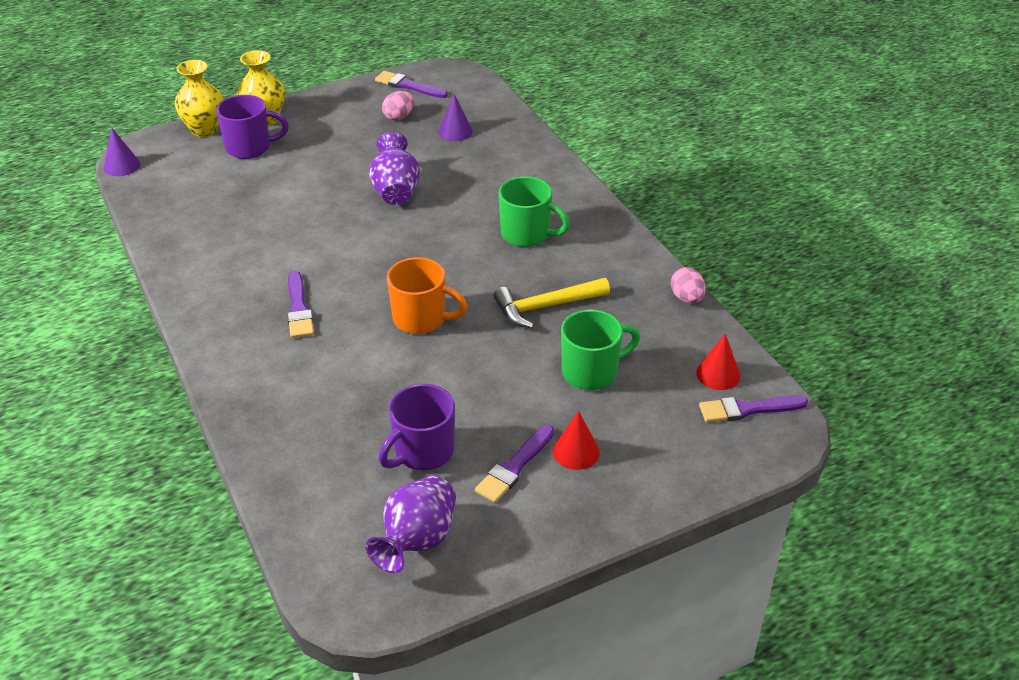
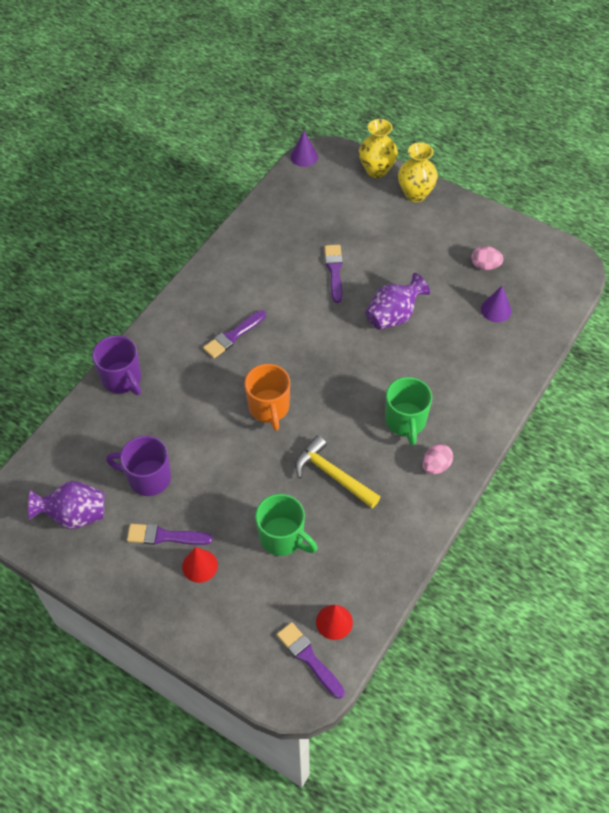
camera: 60 degrees right, 15 degrees up
(250, 148) = (376, 207): purple mug -> purple mug (122, 379)
(408, 86) = (530, 248): purple brush -> purple brush (334, 271)
(686, 298) = (407, 562): pink egg -> pink egg (436, 466)

